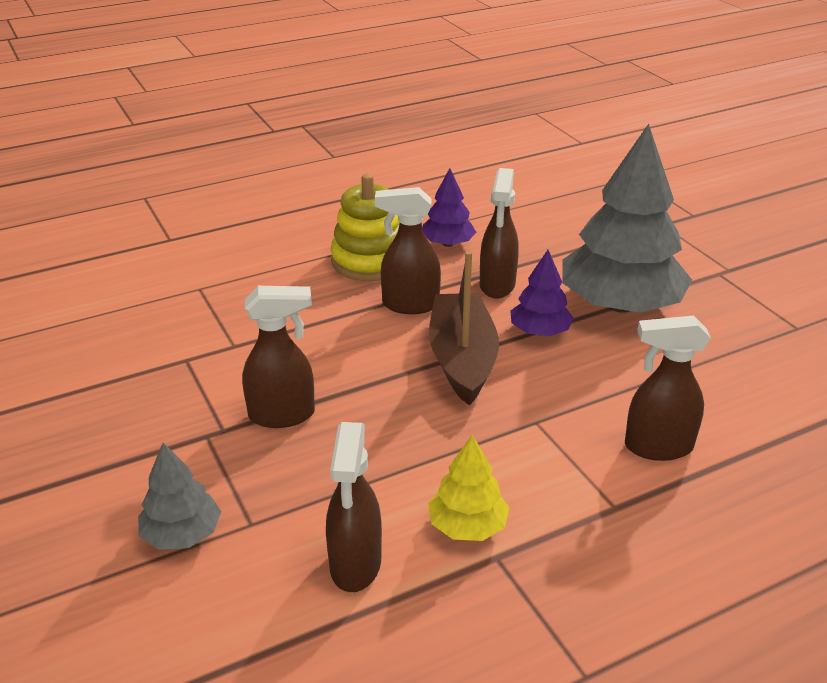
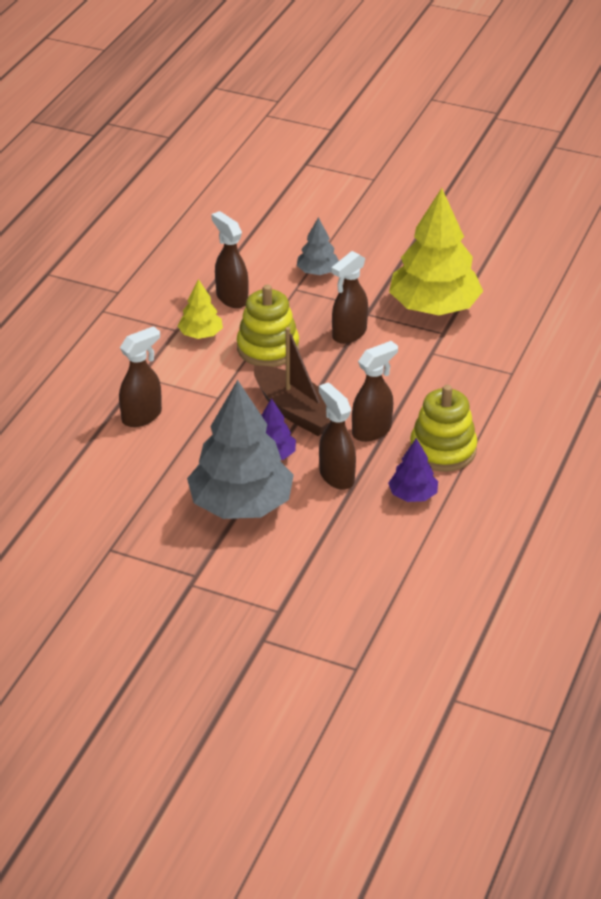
camera: 140 degrees right, 5 degrees up
(142, 393) = (434, 307): none -> yellow tree
(402, 452) = (268, 348): none -> yellow stacking toy

